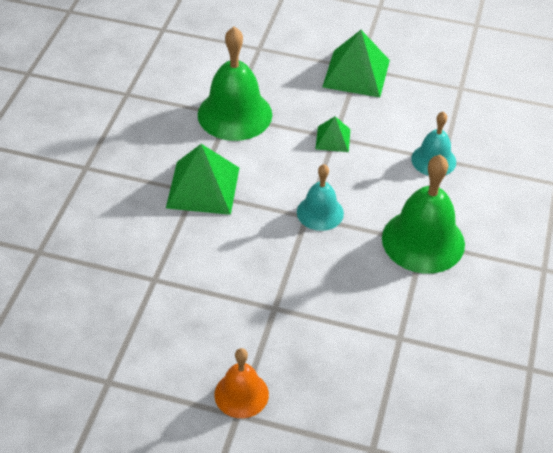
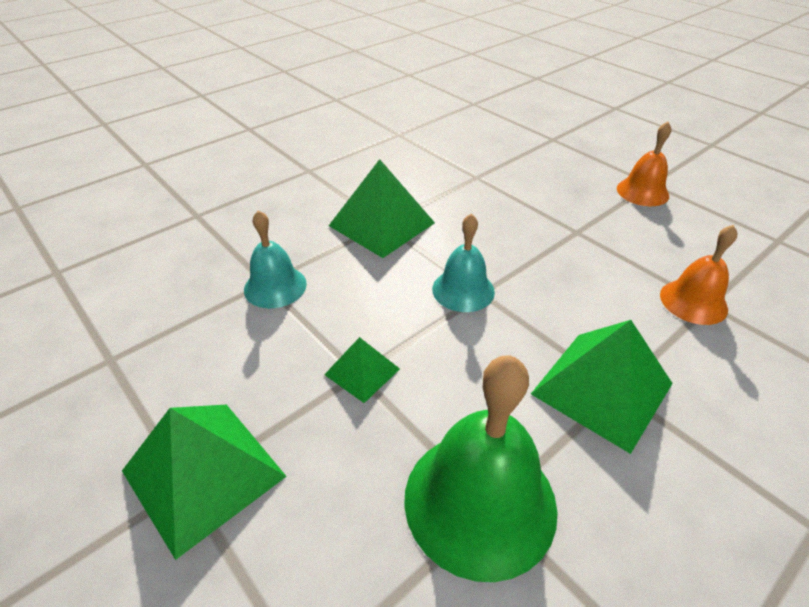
camera: 145 degrees left, 5 degrees down
(166, 276) = (693, 301): none -> orange bell
(423, 241) = (382, 224): green bell -> green pyramid

